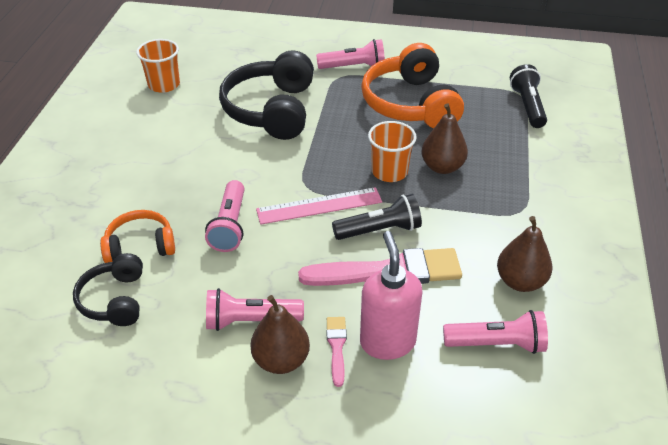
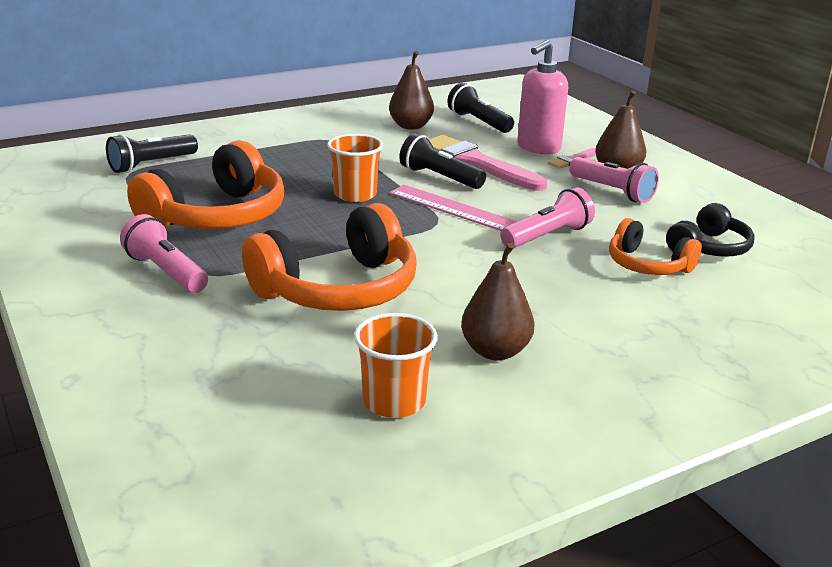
camera: 130 degrees left, 15 degrees down
(272, 110) = (338, 289): black headphones -> orange headphones
(442, 167) = (313, 176): brown pear -> brown pear (495, 351)
(497, 344) = (478, 122): pink flashlight -> black flashlight

